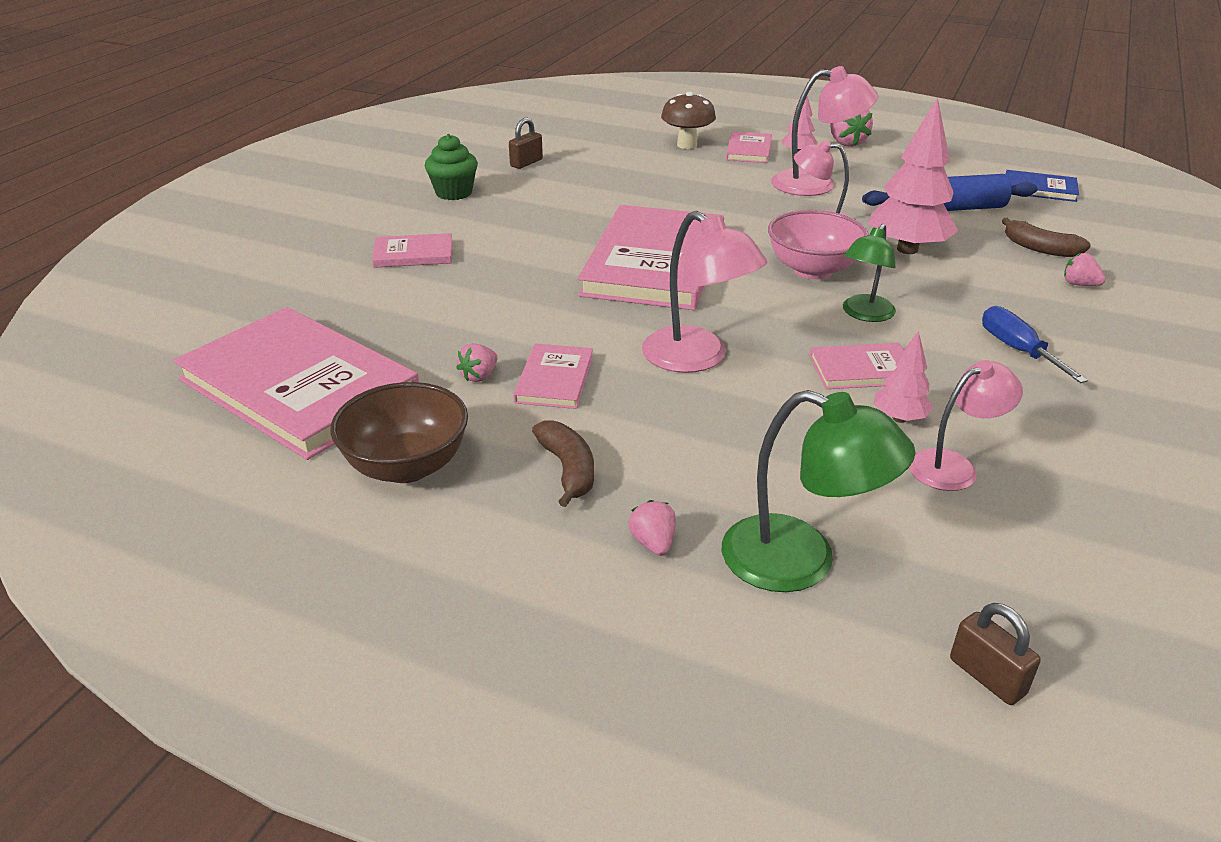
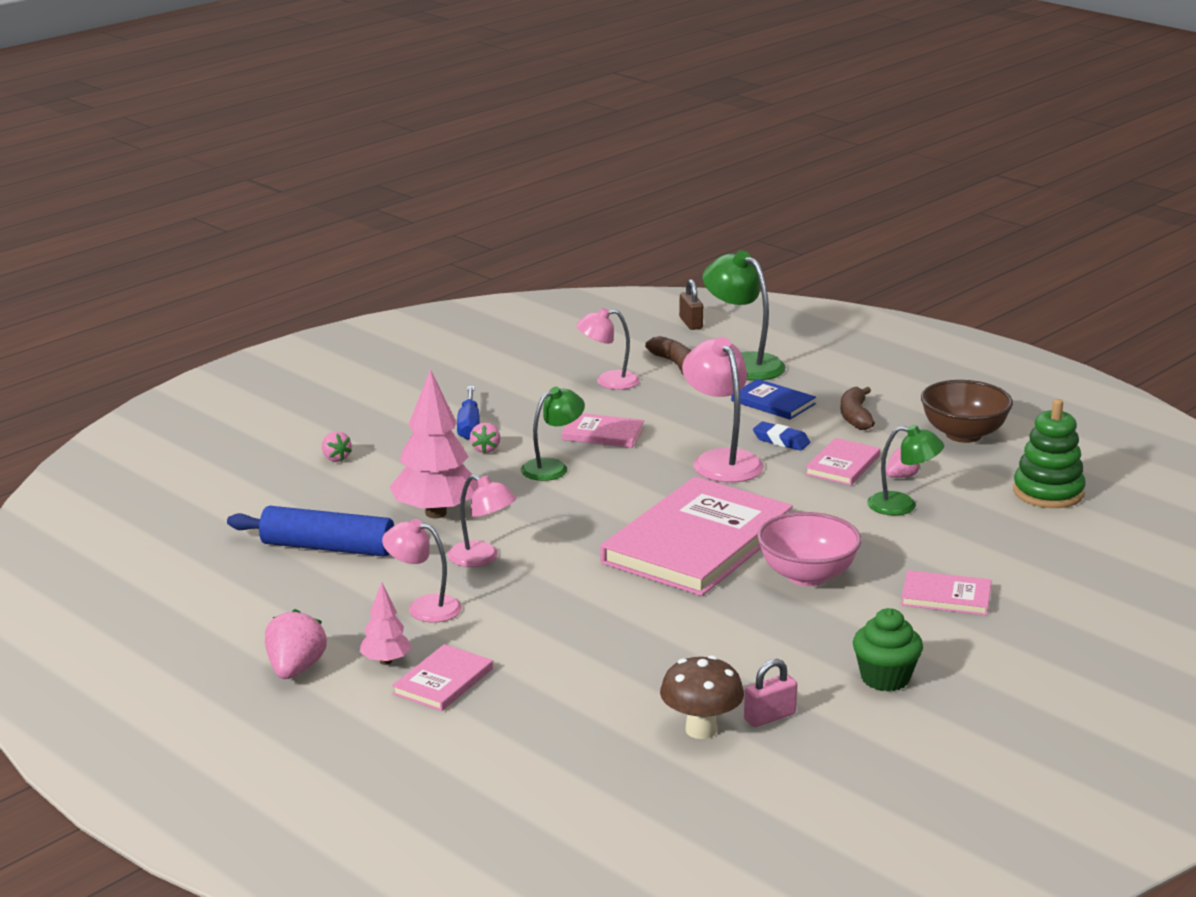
camera: 160 degrees left, 10 degrees down
(299, 386) = (1048, 492): pink book -> green stacking toy
(470, 337) = (902, 505): none -> green lamp
(526, 163) = (769, 717): brown padlock -> pink padlock
(646, 403) = (781, 440): none -> blue eraser
(653, 543) = (820, 381): pink strawberry -> pink strawberry (486, 449)
(687, 145) = (519, 709): brown mushroom -> brown mushroom (701, 730)
(812, 270) = (551, 510): pink bowl -> pink bowl (807, 576)
(816, 184) = (424, 607): pink lamp -> pink lamp, size x0.66
(899, 418) = (612, 406): pink tree -> none
(1039, 189) = (184, 553): blue book -> blue book (773, 402)
(1039, 248) = (310, 492): brown banana -> brown banana (675, 363)

